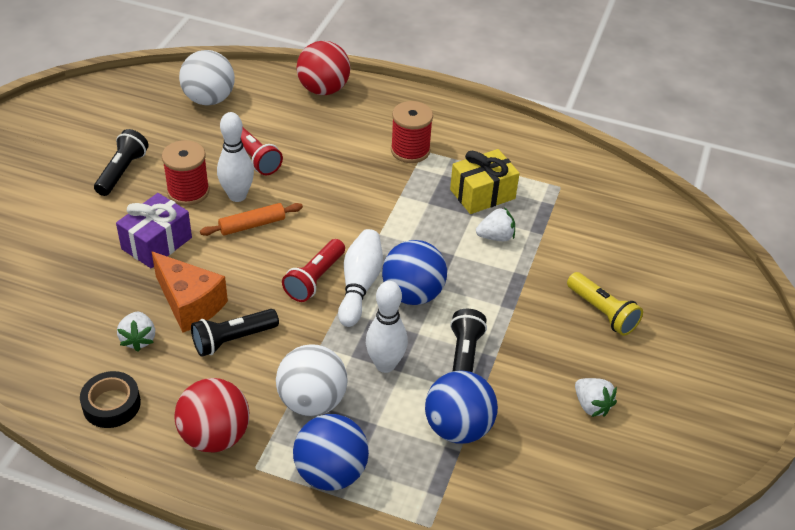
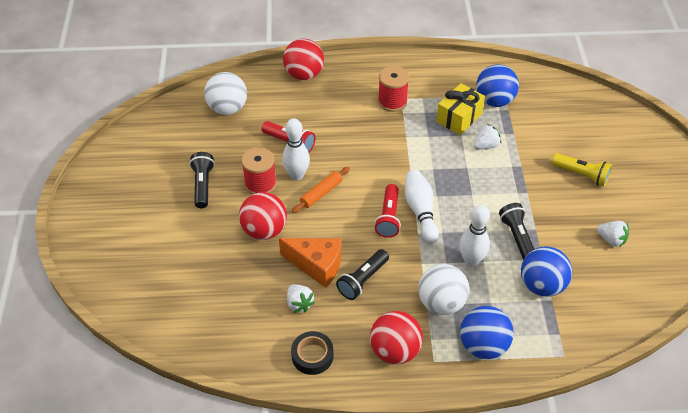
camera: 20 degrees left, 5 degrees up
(156, 243) = (264, 230): purple gift -> red ball
(413, 294) = (458, 205): blue ball -> blue ball (494, 101)

